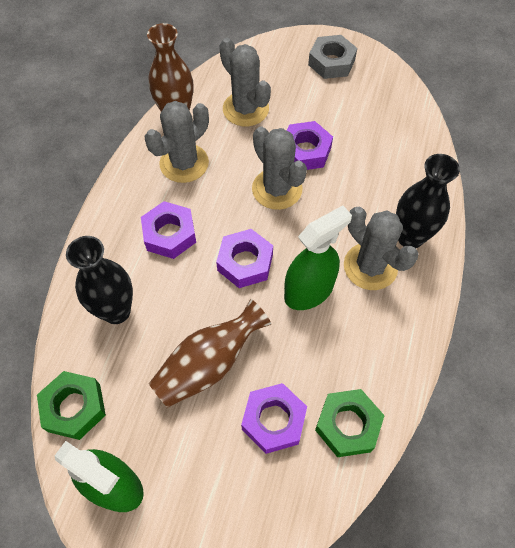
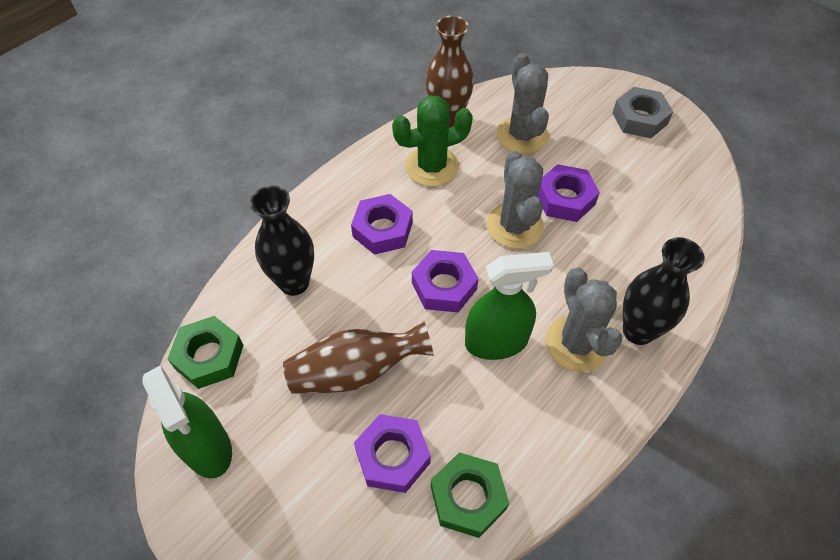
camera: 25 degrees right, 5 degrees down
(184, 163) = (432, 166): grey cactus -> green cactus

